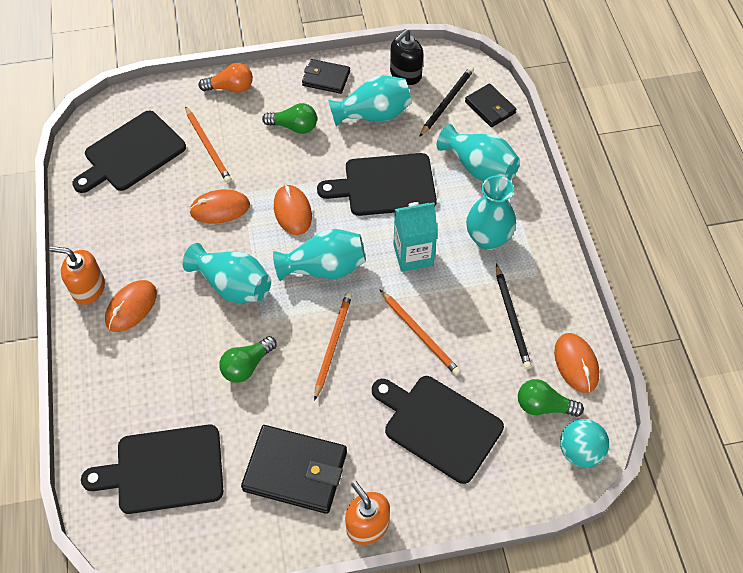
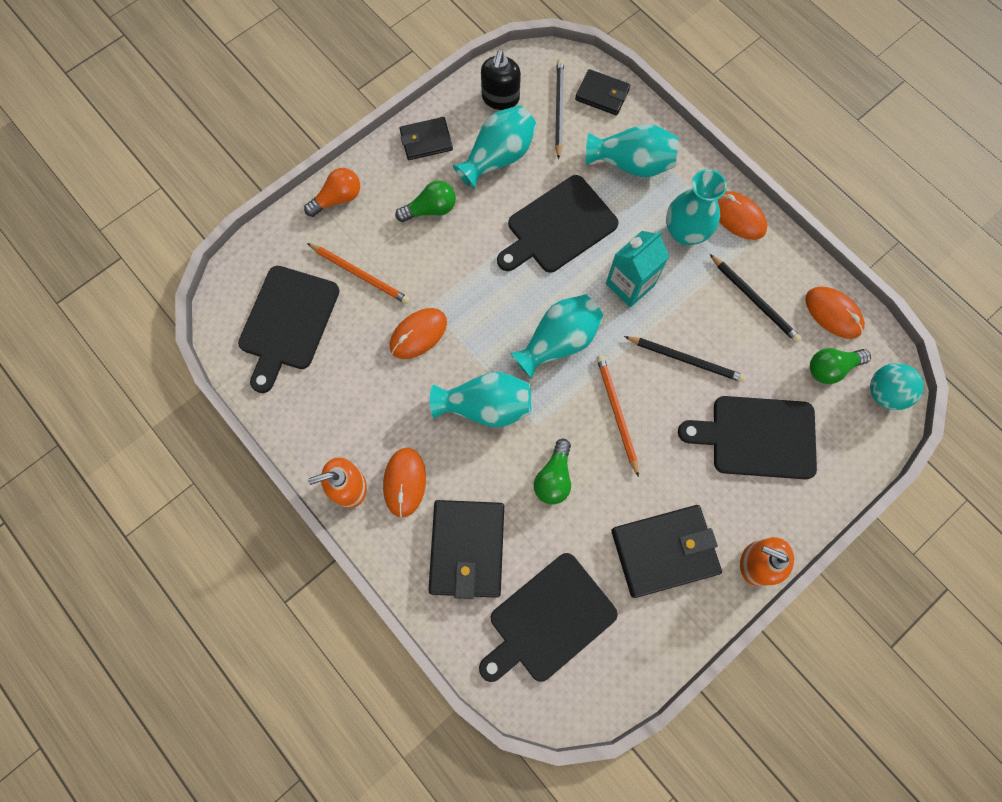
camera: 30 degrees left, 15 degrees up
(141, 381) = (467, 549): none -> black wallet
(292, 211) = (490, 300): orange mouse -> orange mouse (738, 217)
(420, 334) = (686, 359): orange pencil -> black pencil

